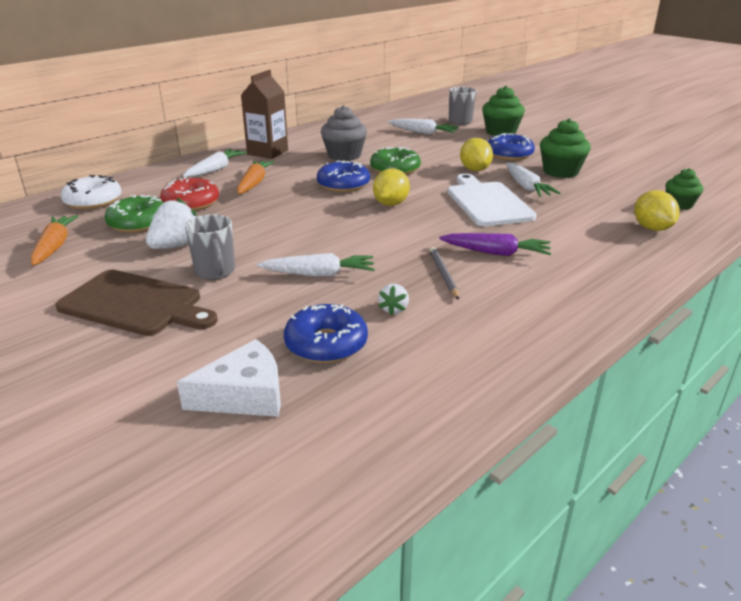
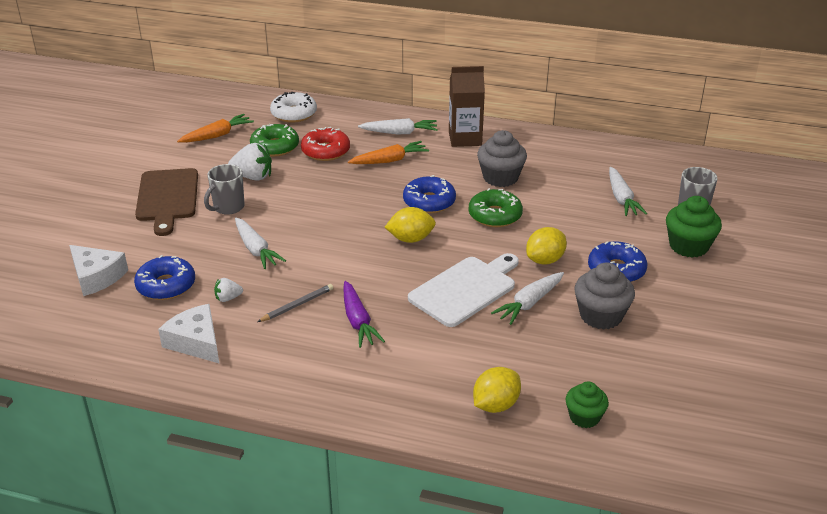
camera: 60 degrees right, 5 degrees up
(461, 347) = (196, 342): none -> white cheese
(560, 171) = (601, 316): green cupcake -> grey cupcake

